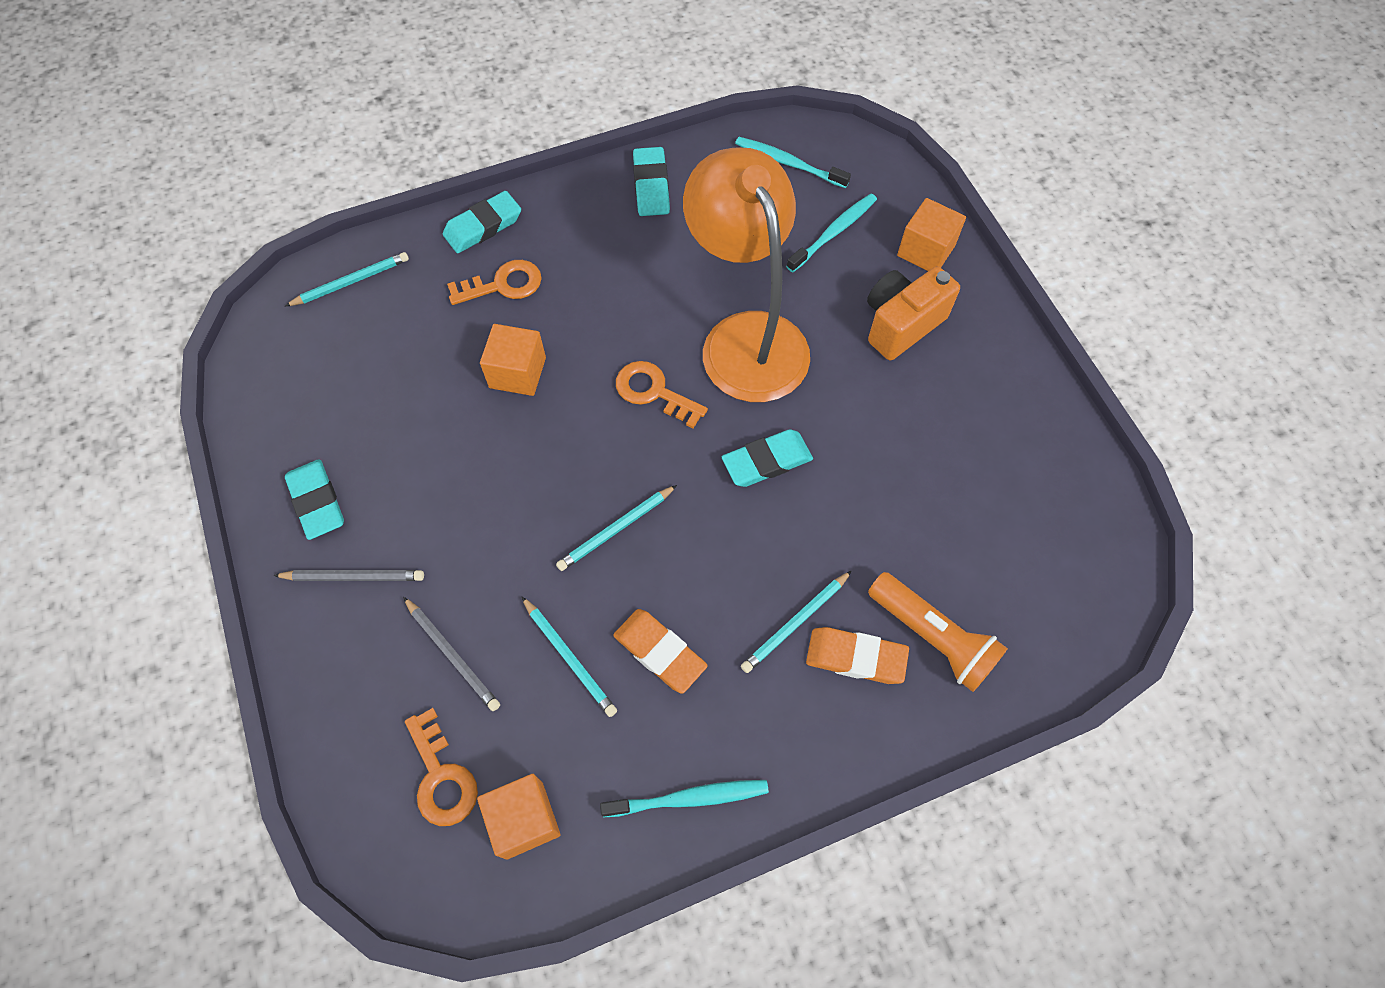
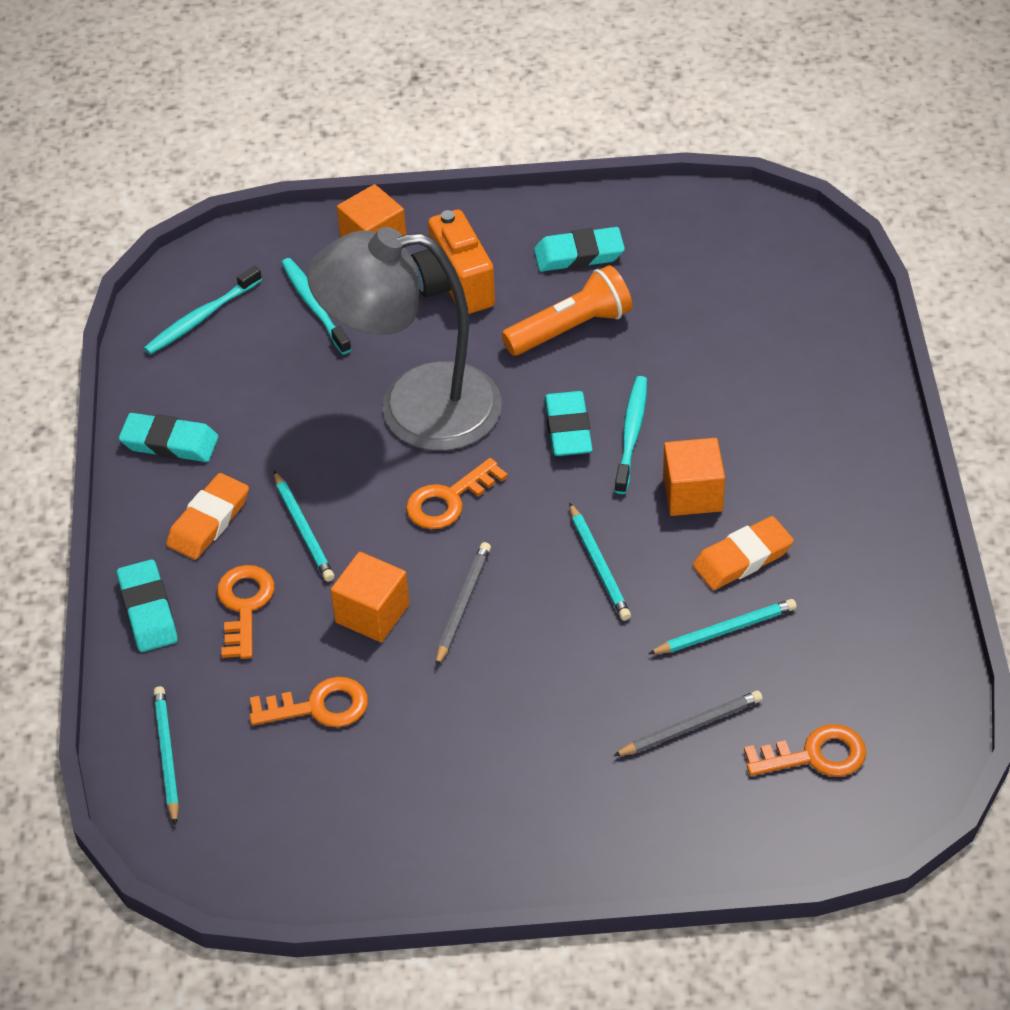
camera: 70 degrees left, 15 degrees down
(317, 502) = (464, 826): turquoise eraser -> turquoise eraser (579, 254)
(353, 577) = (571, 803): grey pencil -> grey pencil (463, 605)
(416, 364) = (318, 707): none -> orange key
(524, 820) = (875, 695): orange cube -> orange cube (692, 494)
(689, 798) = (889, 567): turquoise toothbrush -> turquoise toothbrush (631, 433)
(746, 337) = (414, 409): orange lamp -> grey lamp
(795, 623) = (746, 450): turquoise pencil -> turquoise pencil (303, 529)
(856, 657) = (794, 416): orange eraser -> orange eraser (208, 521)
(932, 637) = (792, 358): orange flashlight -> orange flashlight (571, 328)

